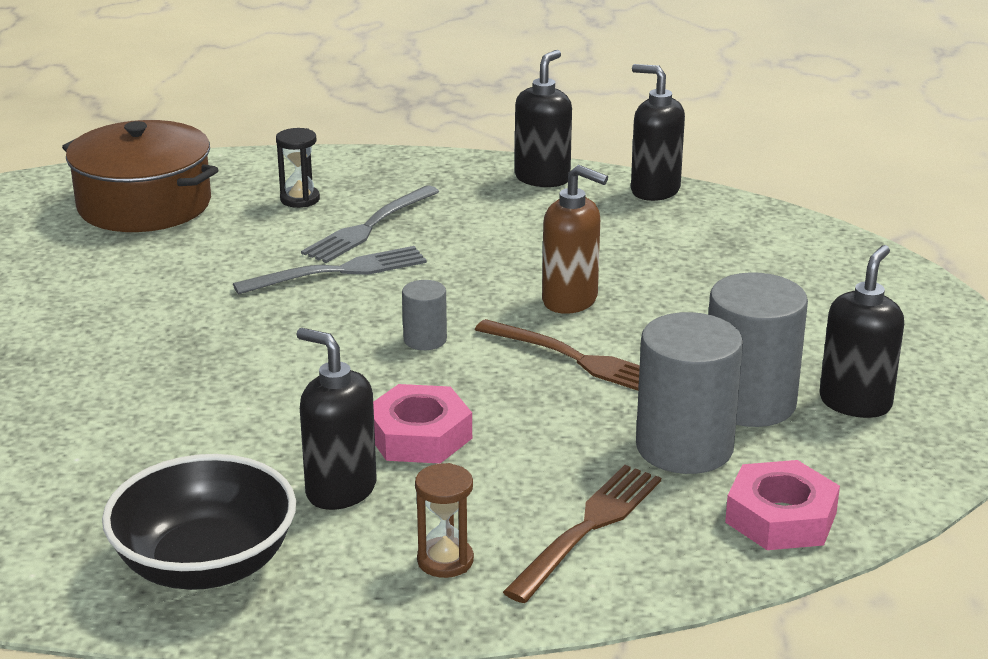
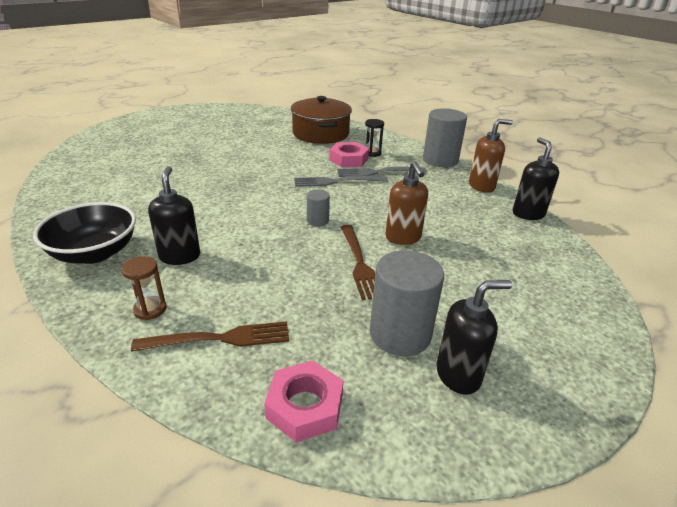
camera: 45 degrees right, 5 degrees up
(338, 271) = (337, 181): grey fork -> grey fork turned 150 degrees clockwise
(419, 435) = (243, 254): pink nut -> pink nut (348, 159)
(542, 178) = (482, 186): black soap dispenser -> brown soap dispenser
(684, 447) = (329, 333): grey cylinder -> grey cylinder (440, 160)

